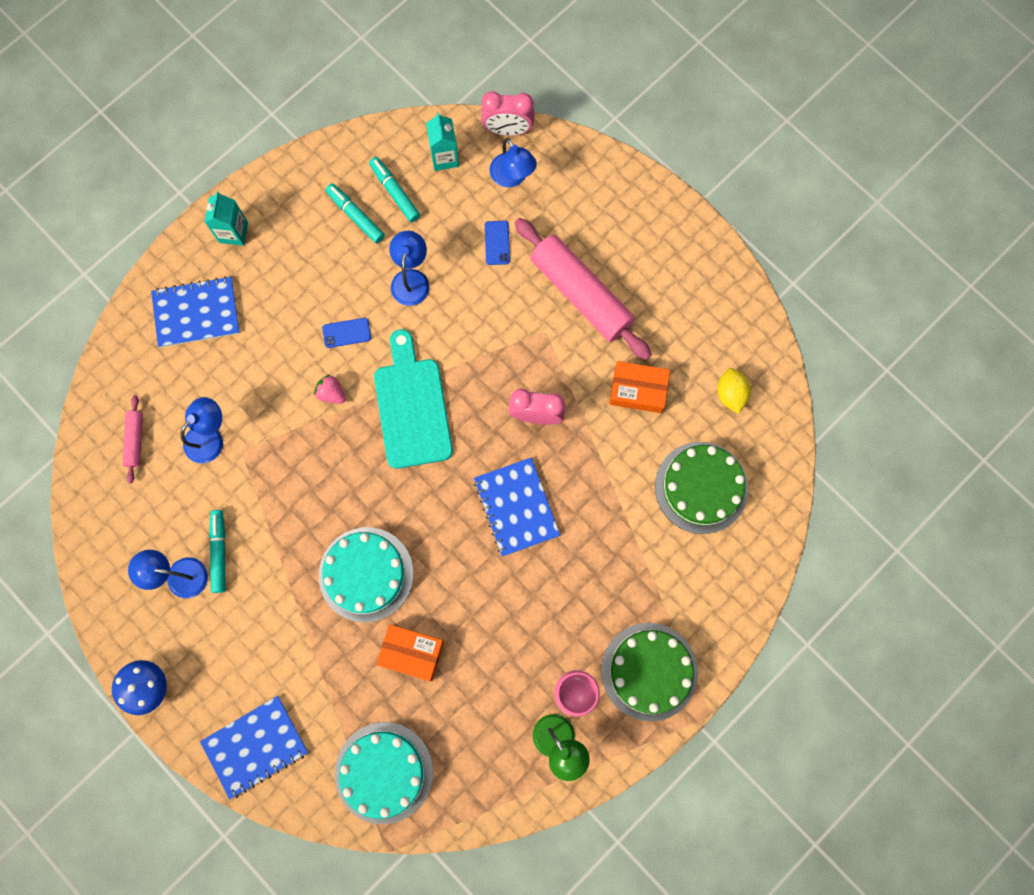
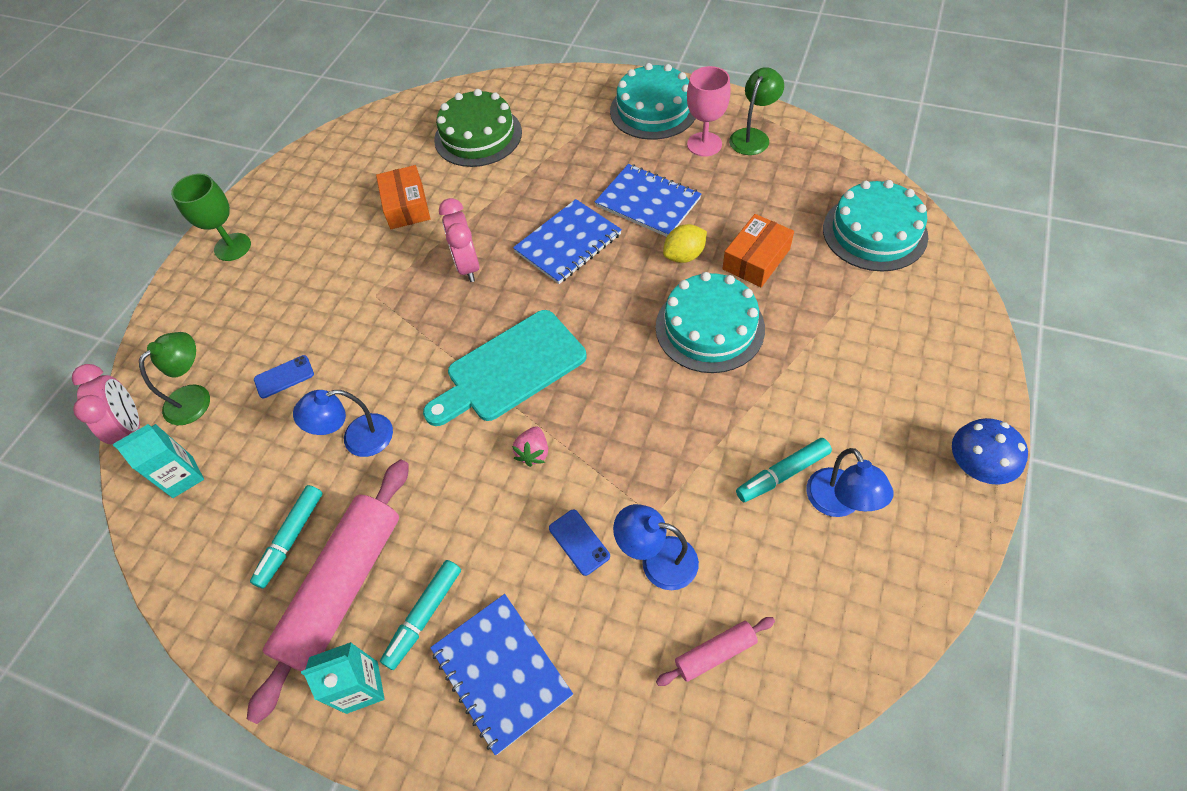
camera: 110 degrees left, 20 degrees down
(255, 746) = (942, 338): blue notebook -> blue notebook (648, 202)
(346, 333) = (452, 473): blue phone -> blue phone (579, 542)
(395, 192) = (245, 509): turquoise marker -> turquoise marker (424, 616)
(411, 653) = (756, 259): orange box -> orange box turned 45 degrees clockwise
(512, 177) = (195, 397): blue lamp -> green lamp
(581, 294) = (321, 283): pink rolling pin -> pink rolling pin (343, 588)
(649, 671) = (653, 110): green cake -> turquoise cake
(664, 234) = (232, 247): none -> green goblet
(730, 394) = (382, 148): yellow lemon -> yellow lemon (684, 256)

